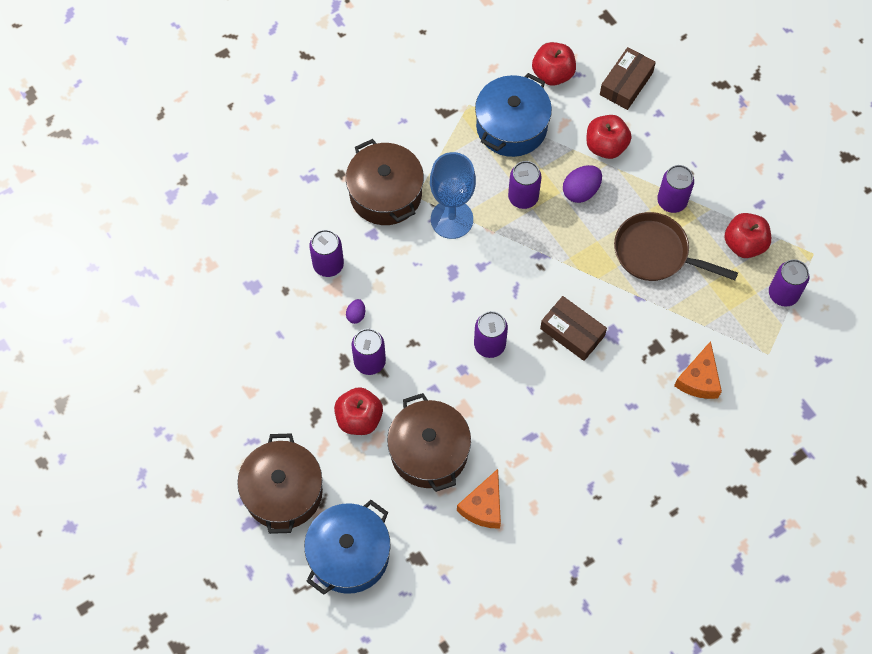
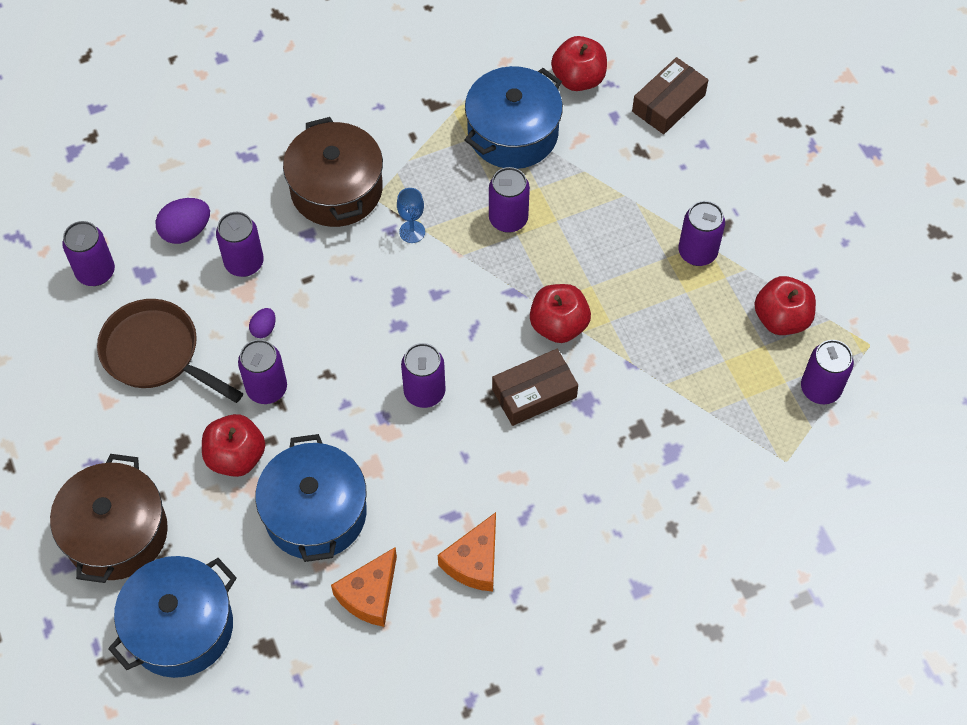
camera: 10 degrees right, 5 degrees down
(215, 291) = (96, 272): none -> purple can
(429, 451) = (315, 513): brown pot -> blue pot
(451, 219) = (412, 232): blue goblet -> blue goblet, size x0.47
(572, 332) = (534, 393): brown box -> brown box turned 75 degrees counterclockwise
(581, 191) = (583, 222): purple egg -> purple egg (186, 231)
(606, 146) = (627, 173): red apple -> red apple (558, 325)
(656, 253) = (663, 312): brown pan -> brown pan (156, 353)
(699, 379) = (688, 478): orange cheese -> orange cheese (474, 561)

